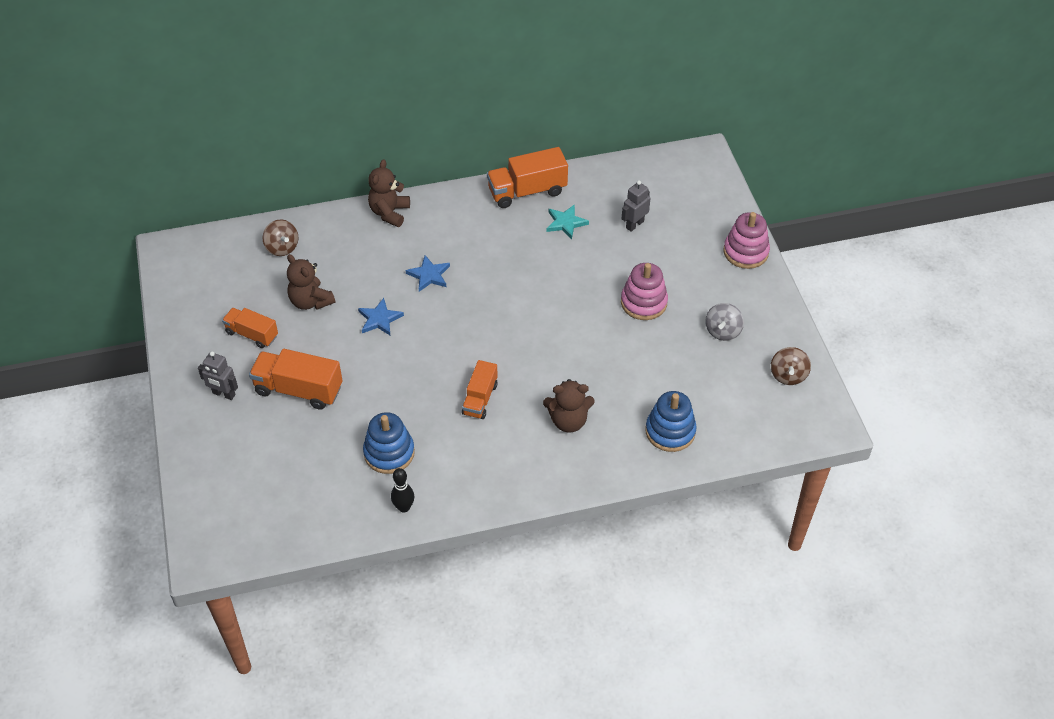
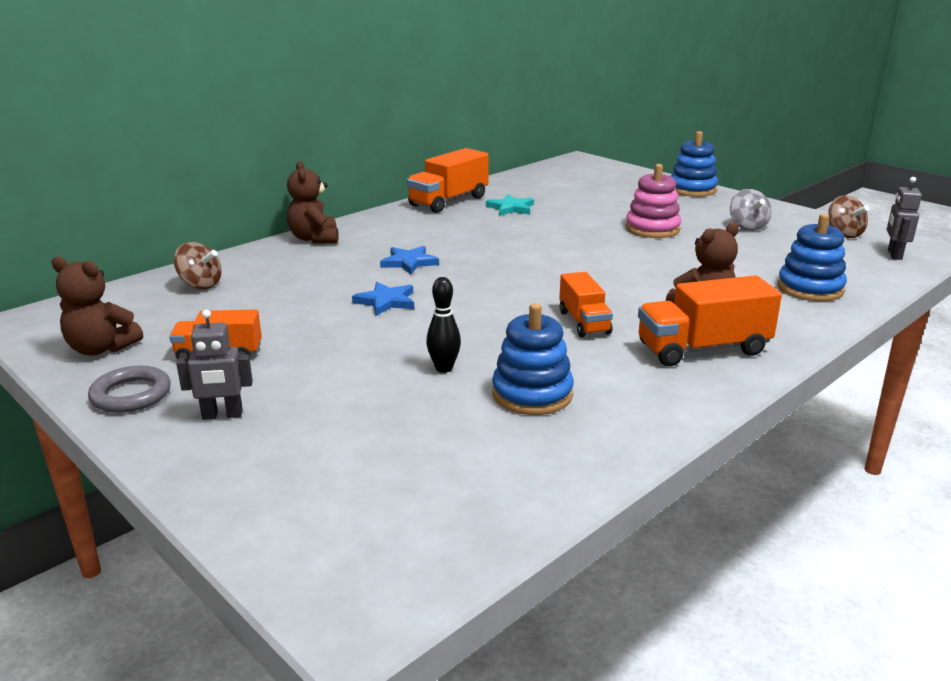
camera: 30 degrees left, 25 degrees down
(190, 354) = (131, 395): none -> grey ring
(298, 389) = (338, 379): orange truck -> orange truck (702, 349)
(310, 301) = (279, 311): brown teddy bear -> brown teddy bear (101, 349)
(404, 507) = (619, 435): black bowling pin -> black bowling pin (444, 368)
(634, 224) = (576, 196): grey robot -> grey robot (894, 255)
(745, 252) = (692, 189): pink stacking toy -> blue stacking toy

